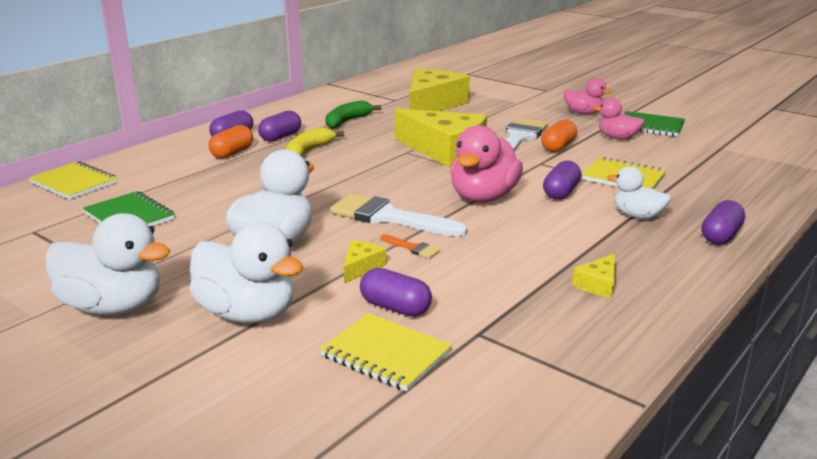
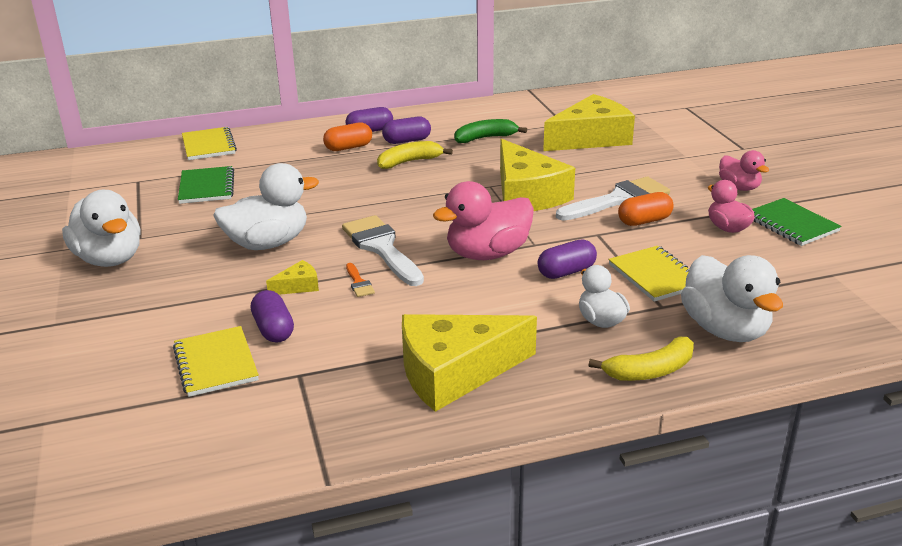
camera: 35 degrees right, 5 degrees up
(248, 314) = (176, 296): white duck -> white duck (725, 329)
(598, 284) = (454, 372): yellow cheese -> yellow cheese, size x2.37
(720, 236) = (650, 371): purple capsule -> yellow banana

